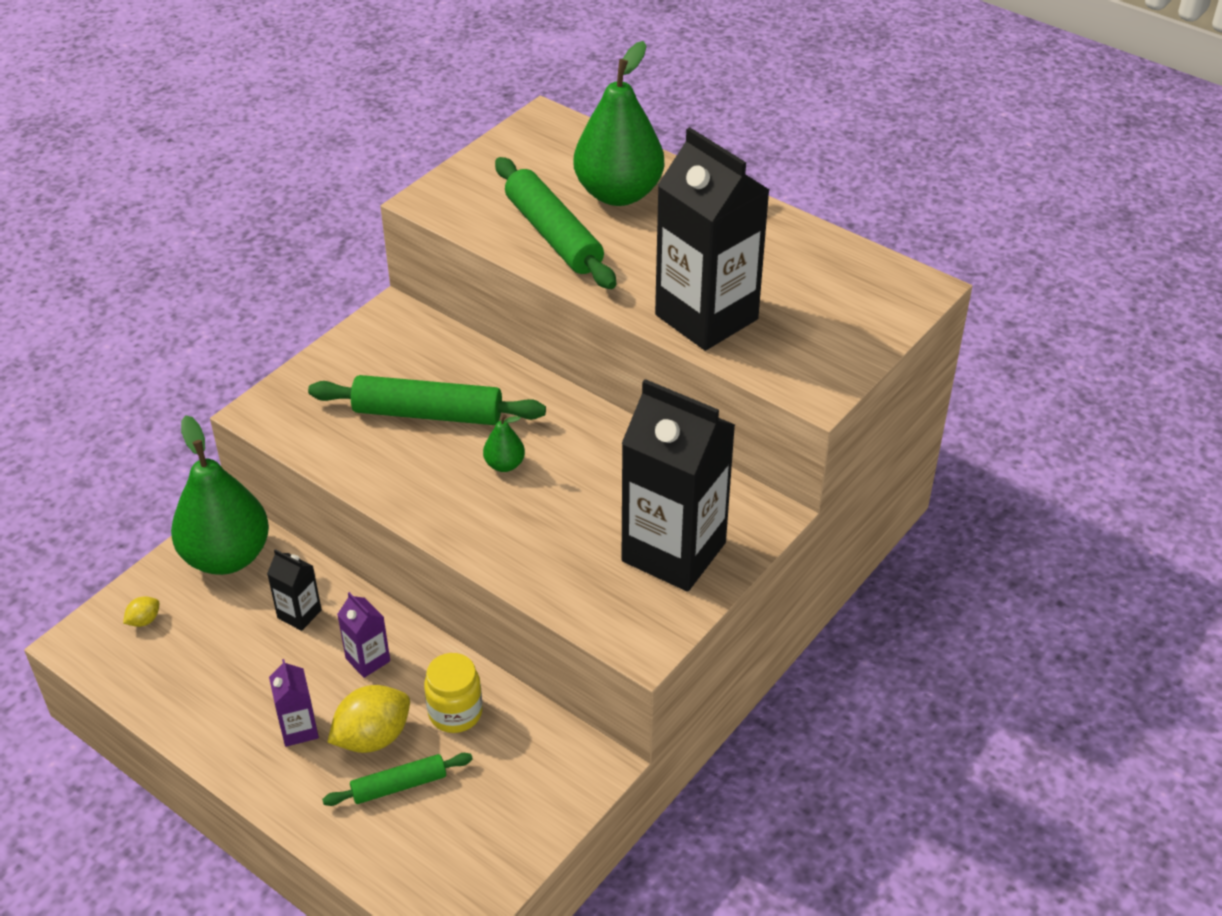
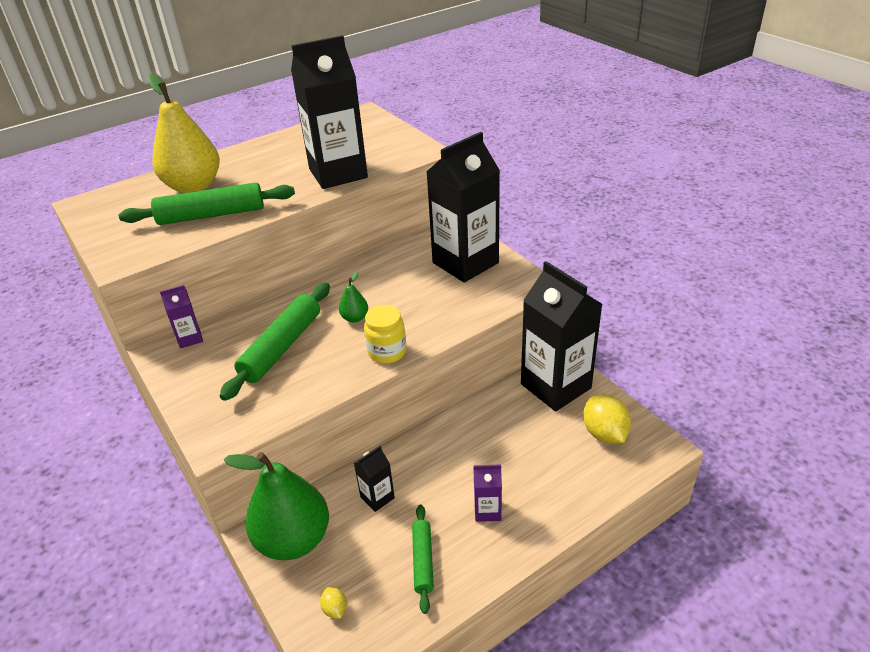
camera: 70 degrees left, 5 degrees down
(368, 660) = (438, 462): purple carton -> purple carton (190, 338)
(373, 737) = (507, 468): yellow lemon -> yellow lemon (604, 433)
(399, 785) = (552, 459): green rolling pin -> green rolling pin (423, 561)
(455, 712) = (500, 422): yellow jar -> yellow jar (387, 352)
(547, 767) = (555, 386): none -> black carton
(618, 194) = (194, 186): green pear -> yellow pear

